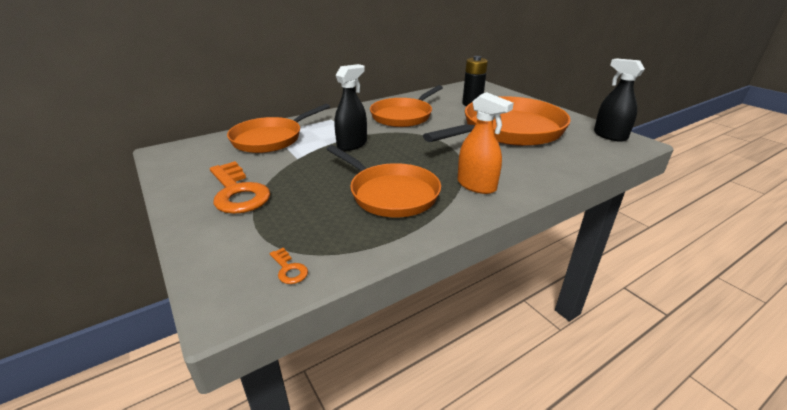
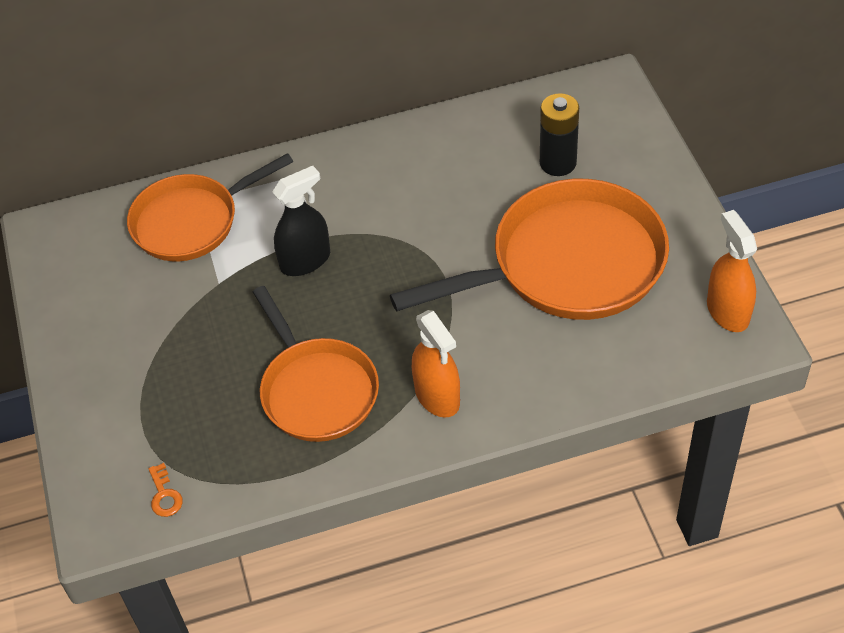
camera: 20 degrees right, 20 degrees up
(238, 193) = (129, 349): orange key -> none
(404, 116) = (418, 185): orange pan -> none
(610, 135) = (727, 311): black spray bottle -> orange spray bottle

